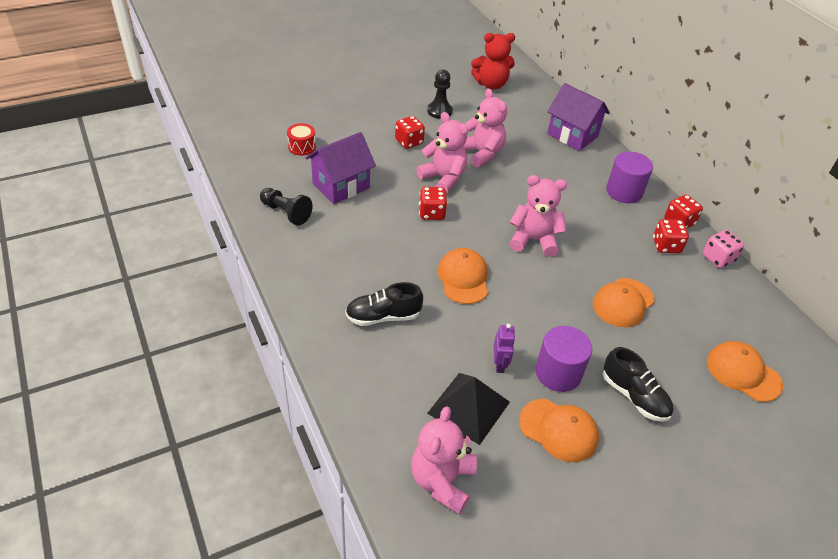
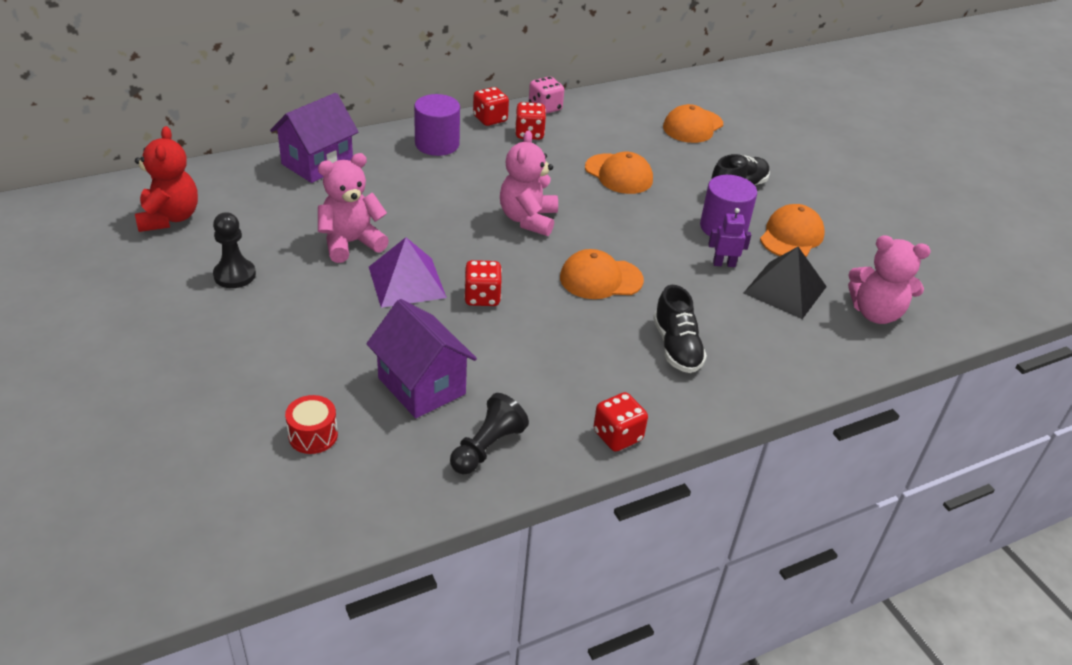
camera: 90 degrees left, 5 degrees down
(409, 142) = (314, 311): red dice -> red dice (617, 436)
(443, 178) = (407, 282): pink teddy bear -> purple pyramid

